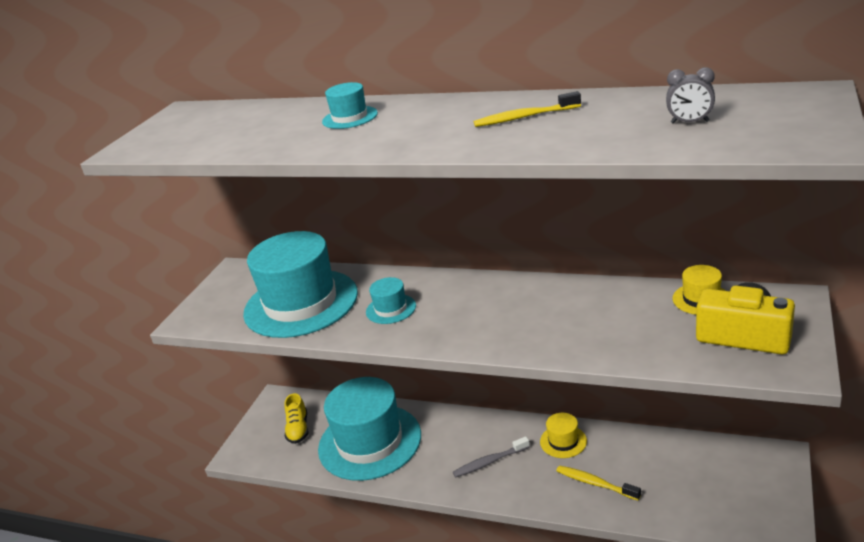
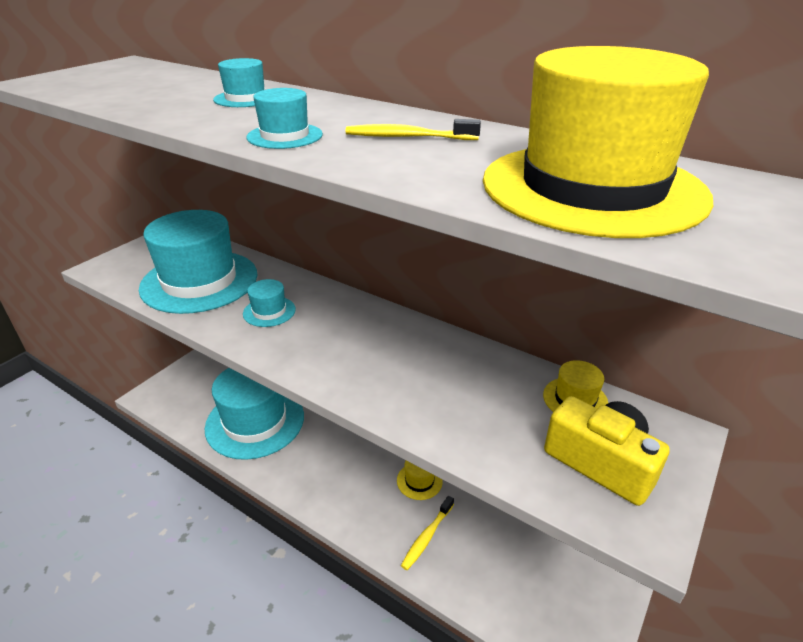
camera: 10 degrees right, 5 degrees up
(298, 429) = (206, 389): yellow shoe -> none
(427, 140) = (285, 136): none -> turquoise hat
(489, 462) = (343, 478): grey toothbrush -> none
(595, 483) = (427, 537): yellow toothbrush -> yellow toothbrush turned 105 degrees counterclockwise
(689, 122) = (592, 188): grey clock -> yellow hat

